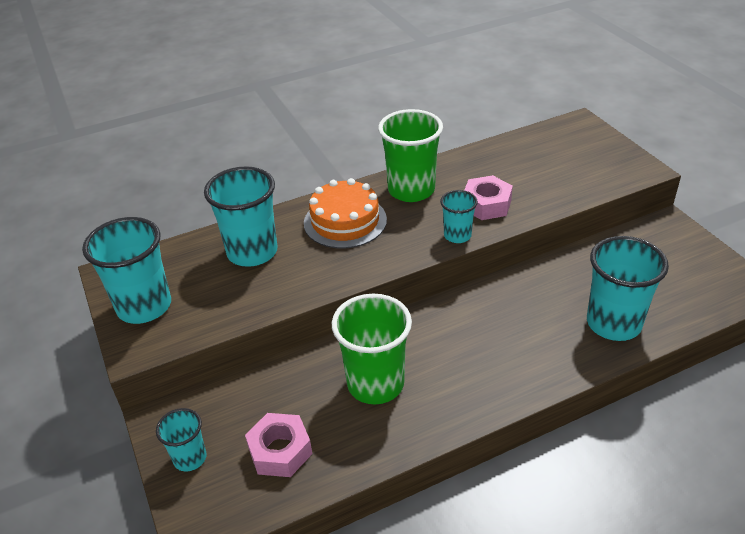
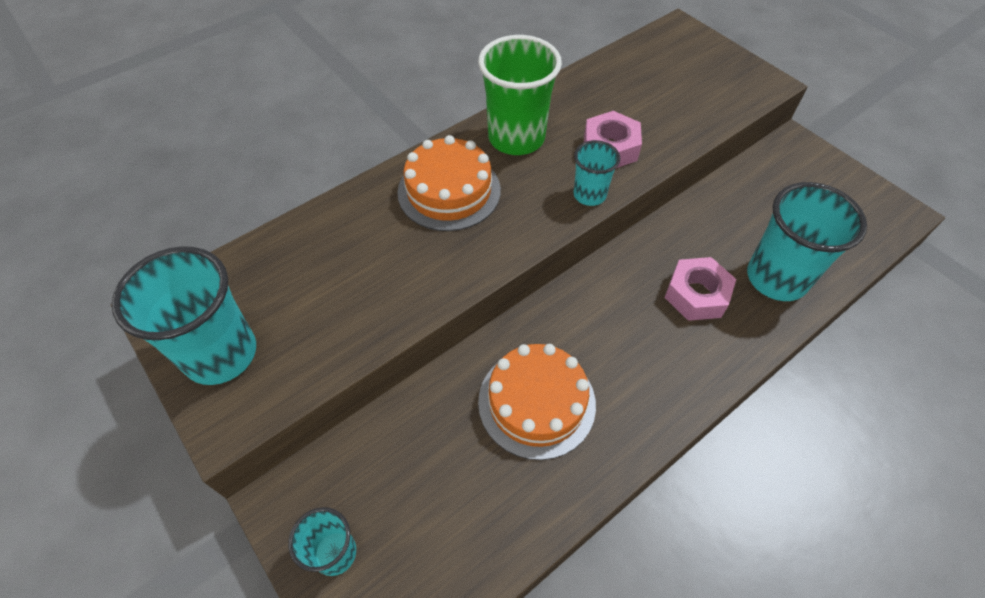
camera: 15 degrees left, 15 degrees up
(252, 252) = (344, 251): turquoise cup -> none
(280, 451) = (447, 519): pink nut -> pink nut (696, 295)
(375, 384) = (536, 402): green cup -> orange cake

